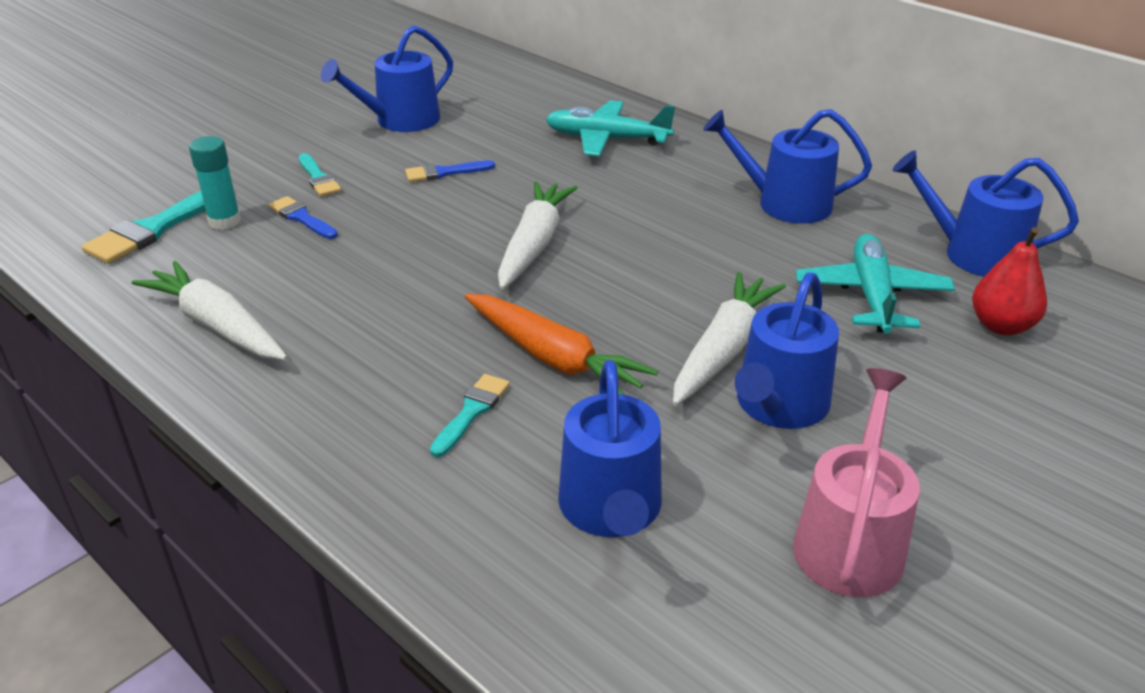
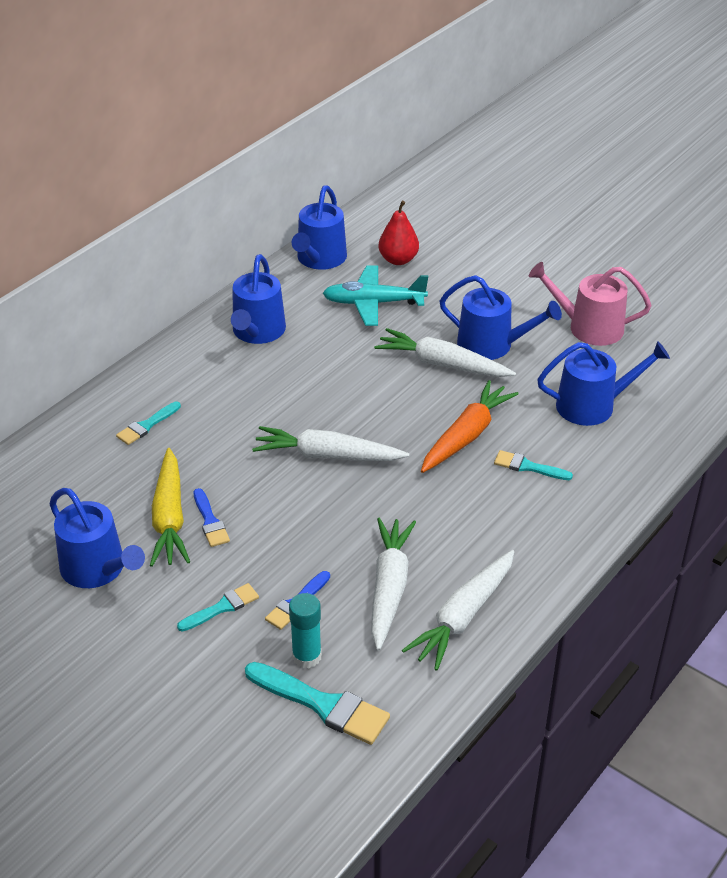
camera: 95 degrees left, 5 degrees up
(293, 276) = (389, 587): none -> white carrot
(458, 152) = (169, 518): none -> yellow carrot
(606, 139) = (147, 425): turquoise plane -> turquoise brush

